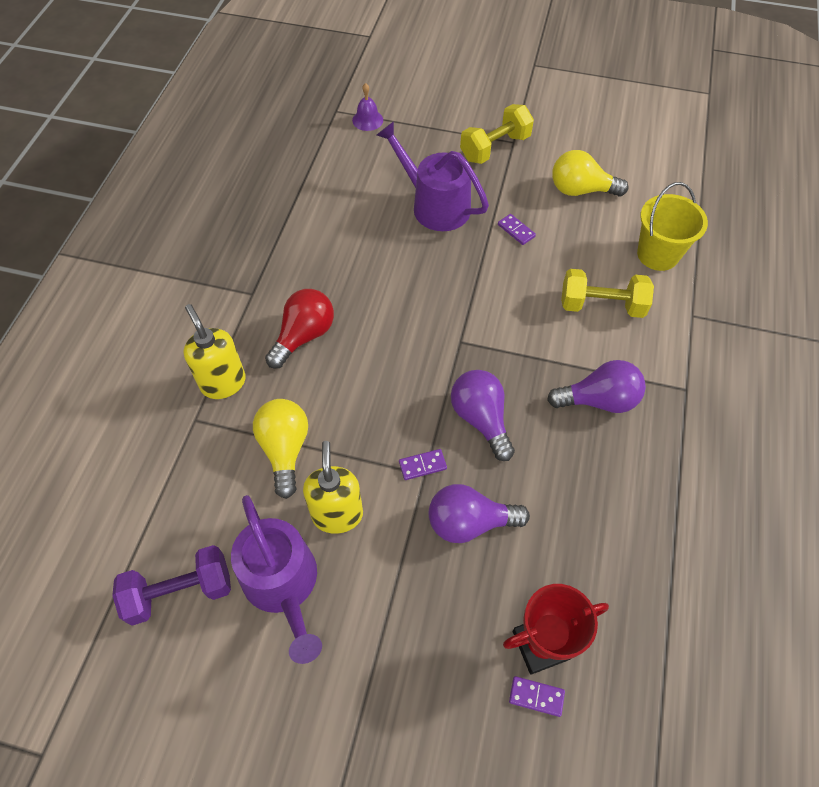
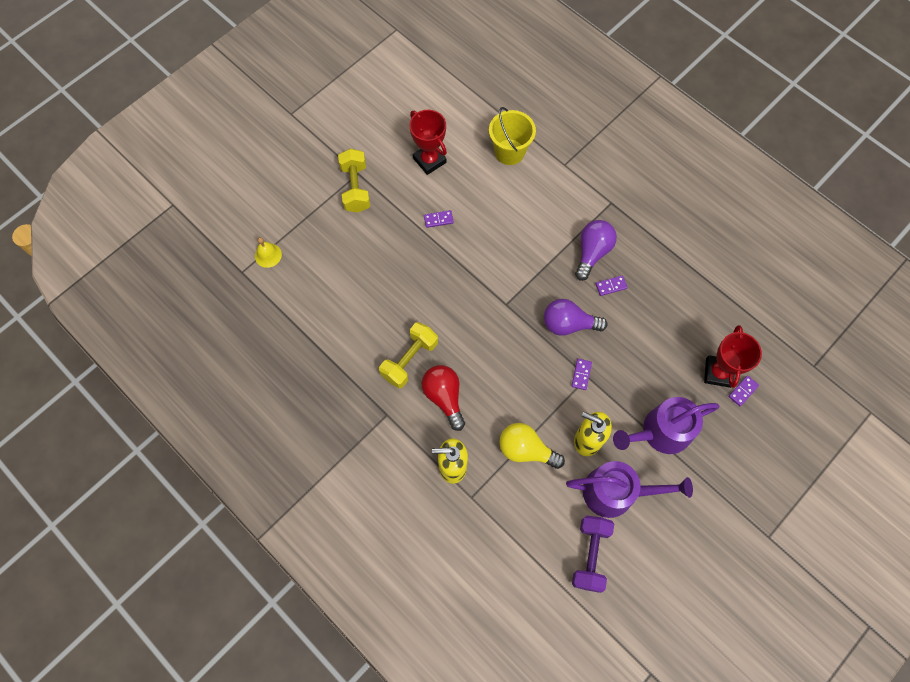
camera: 60 degrees left, 10 degrees up
(367, 120) = (268, 255): purple bell -> yellow bell
(435, 205) = (383, 256): purple watering can -> purple watering can (661, 432)
(469, 522) = (631, 369): purple light bulb -> none
(569, 443) = (611, 286): none -> purple domino
(580, 190) = (429, 160): yellow light bulb -> red trophy
(601, 305) = (528, 208): yellow dumbbell -> yellow dumbbell (409, 360)

